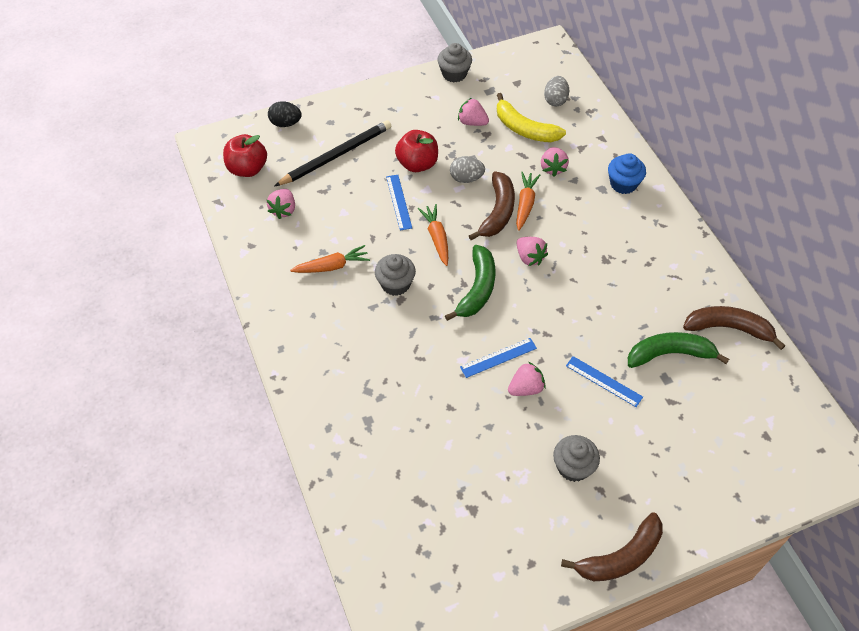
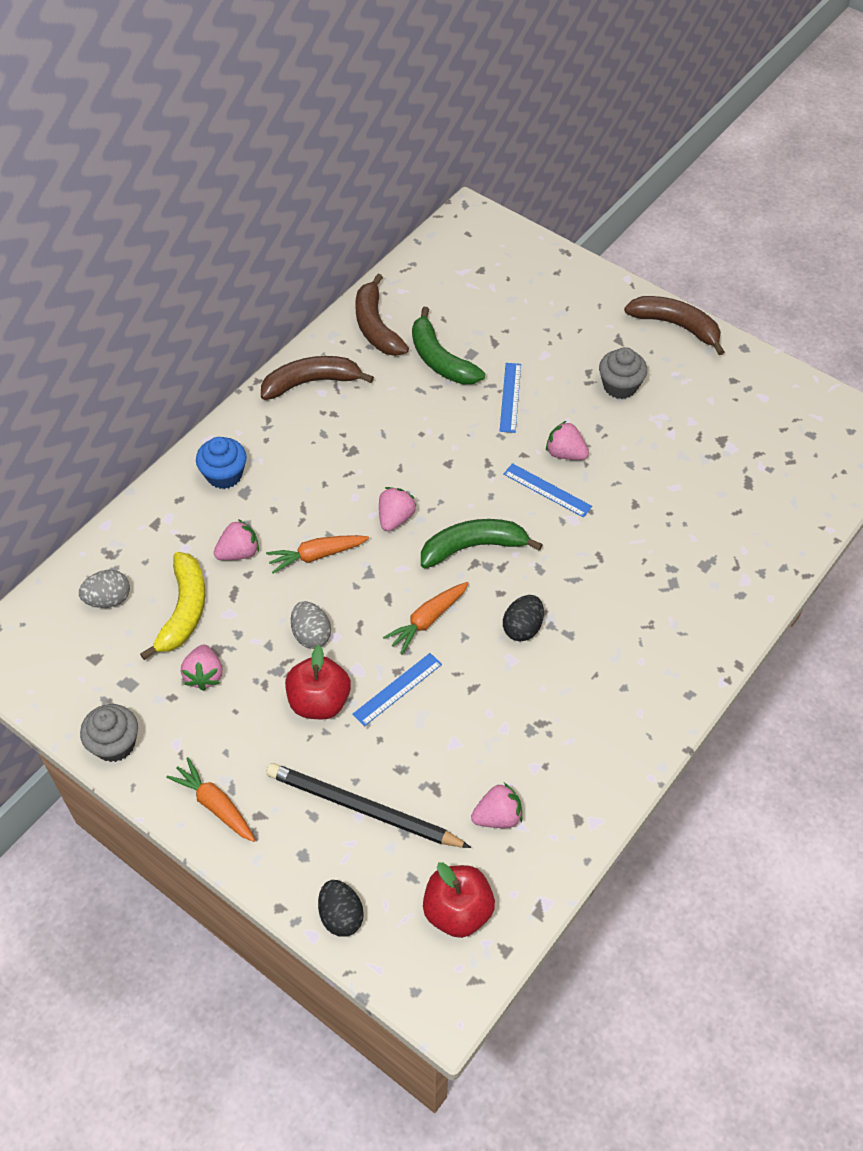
camera: 120 degrees left, 0 degrees up
(332, 266) = (544, 707): orange carrot -> orange carrot (215, 805)
(395, 284) = (522, 628): grey cupcake -> black egg
(497, 212) = (347, 577): brown banana -> brown banana (312, 382)

